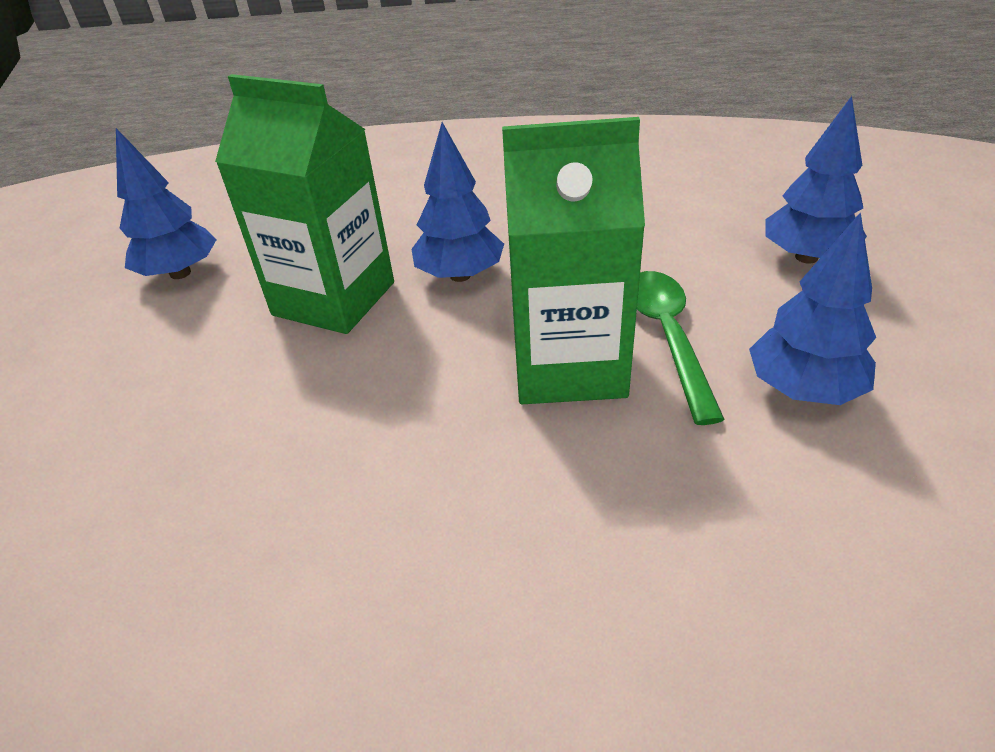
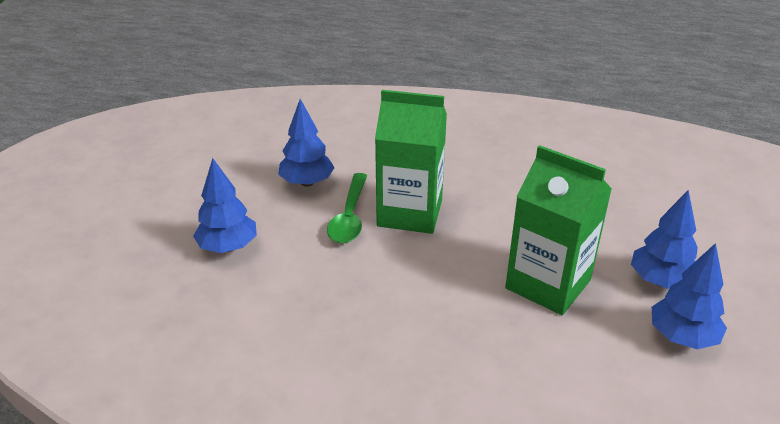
camera: 170 degrees left, 5 degrees down
(460, 275) = (457, 284): blue tree -> blue tree (660, 281)

